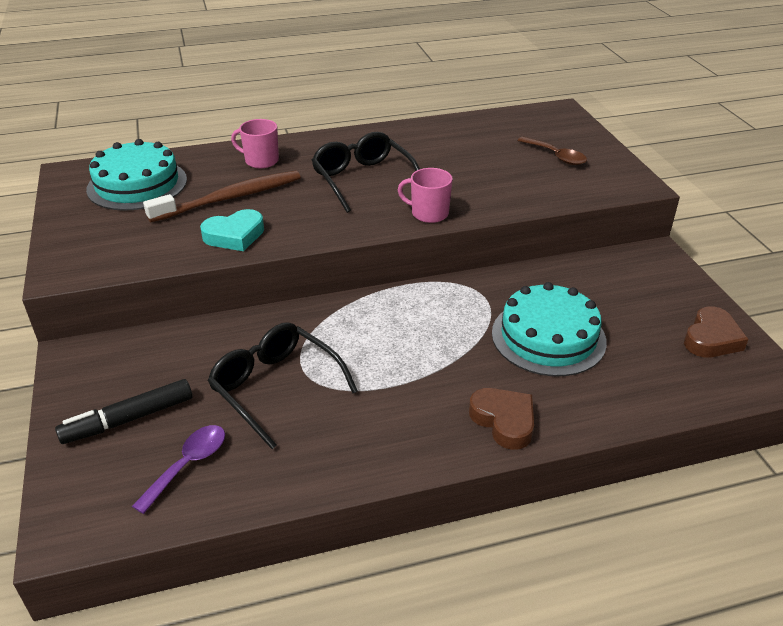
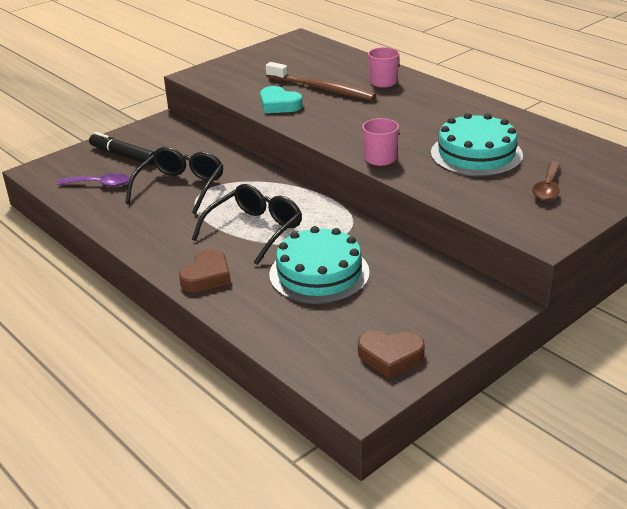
camera: 65 degrees right, 5 degrees down
(137, 184) = (307, 59): turquoise cake -> turquoise cake (476, 154)
(363, 179) = (400, 122): black glasses -> black glasses (255, 230)

